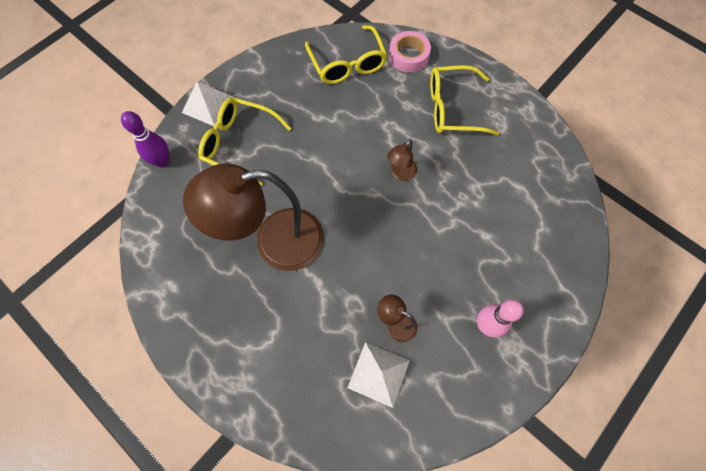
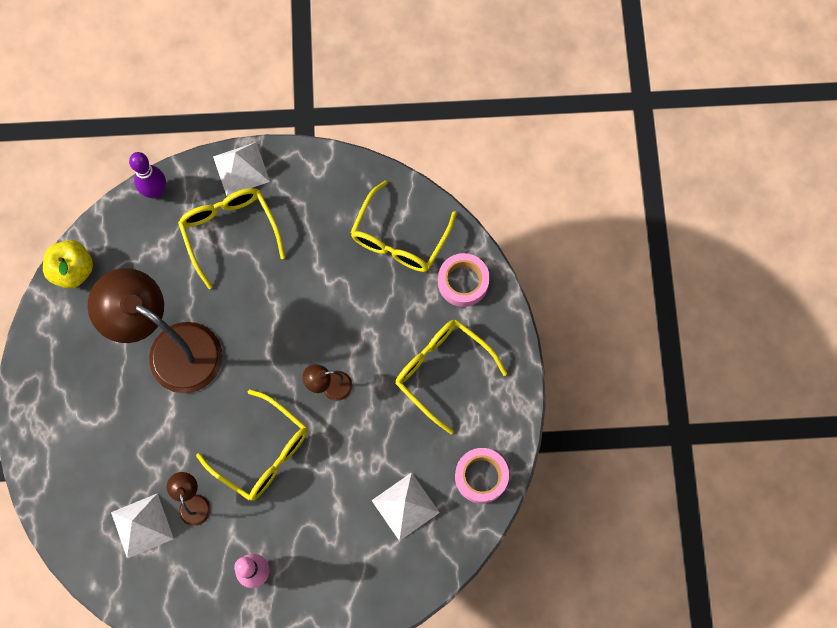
camera: 45 degrees right, 5 degrees up
(151, 257) = (73, 270): none -> yellow apple
(404, 249) = (263, 453): none -> yellow glasses
(521, 197) = (405, 506): none -> white pyramid
(540, 142) = (481, 476): none -> pink tape

